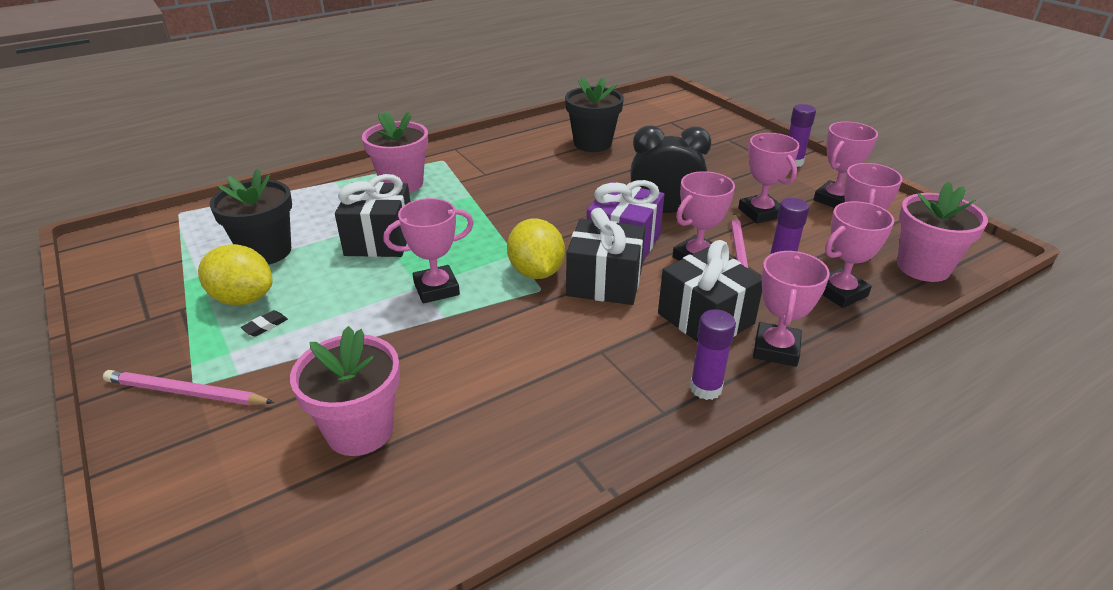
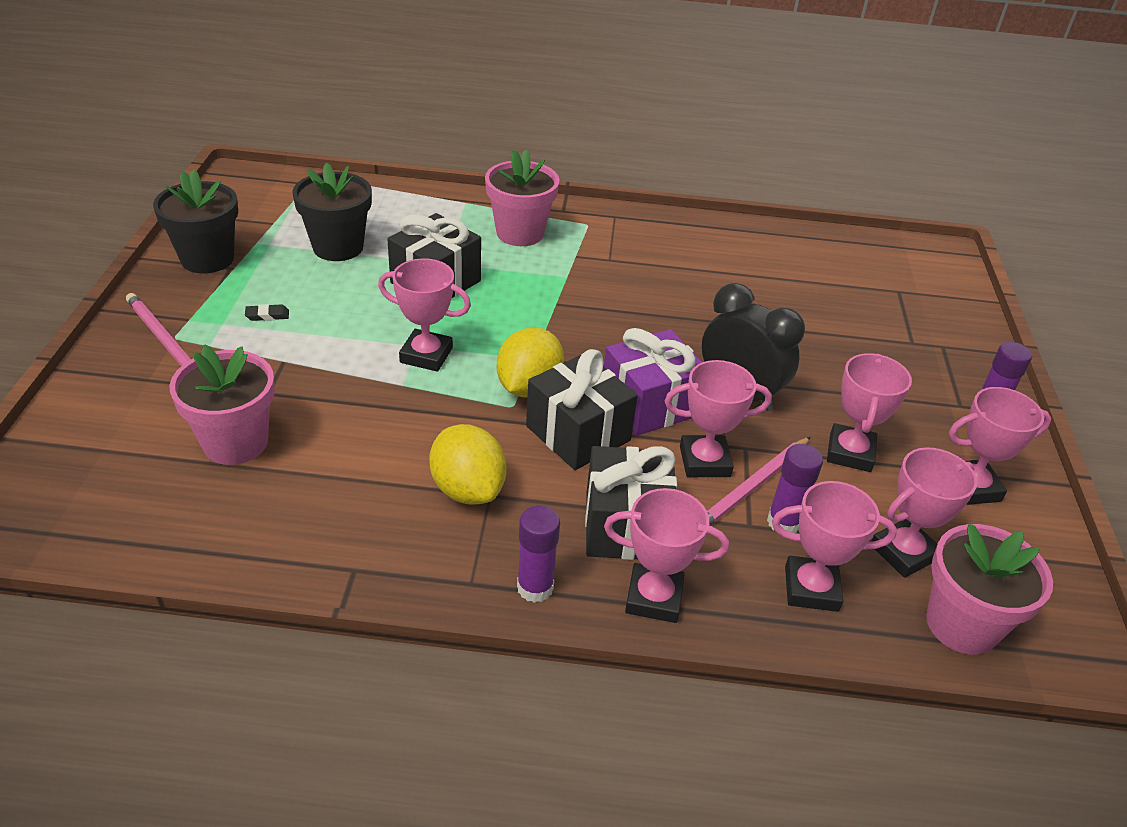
camera: 35 degrees right, 5 degrees up
(243, 299) = (277, 282): yellow lemon -> yellow lemon (467, 489)
(592, 144) = (766, 276): black flower pot -> black flower pot (207, 259)
(776, 349) = (654, 598): pink trophy -> pink trophy turned 45 degrees clockwise

